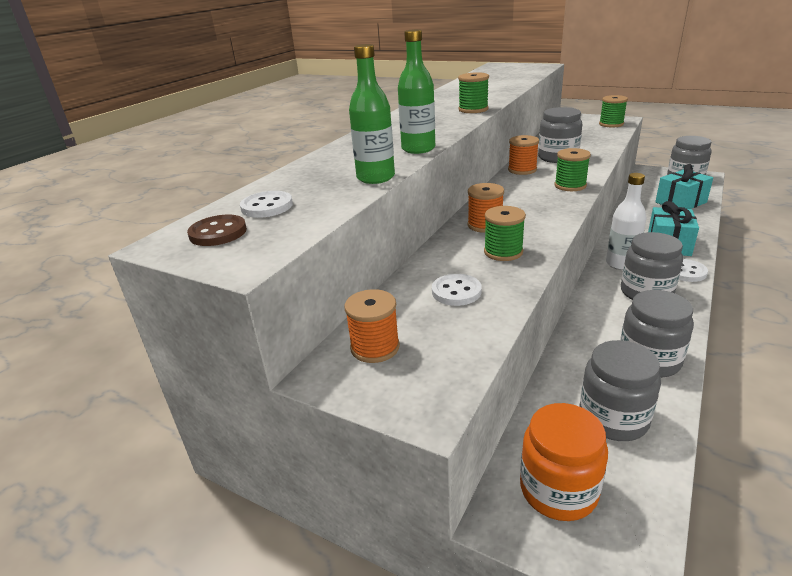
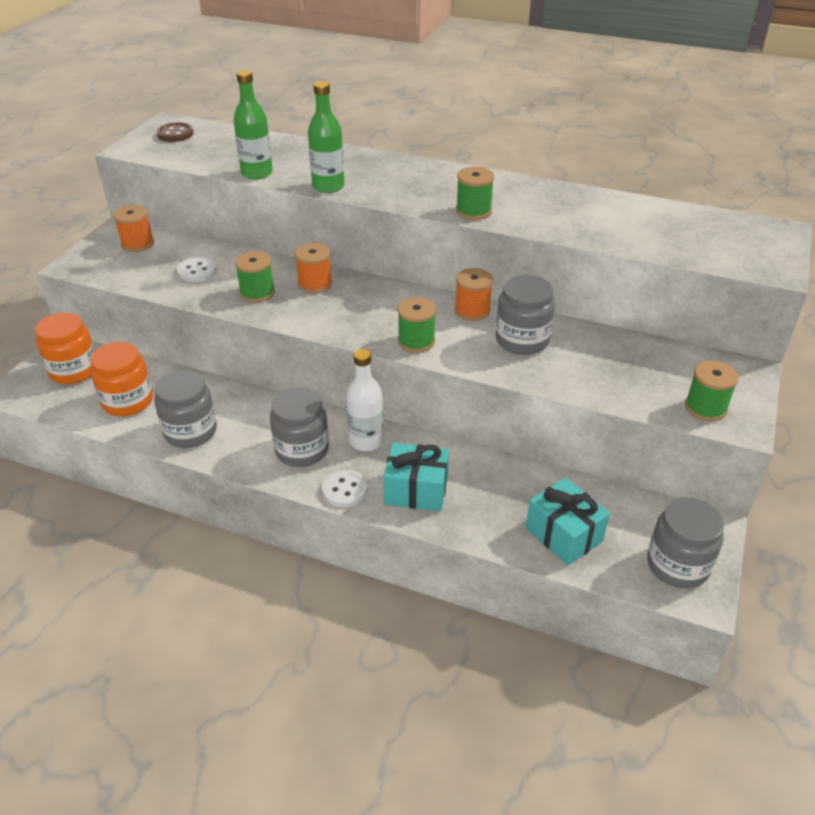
camera: 80 degrees right, 10 degrees up
(267, 206) = (213, 142): white button -> none
(613, 418) = (128, 401): grey jar -> orange jar

